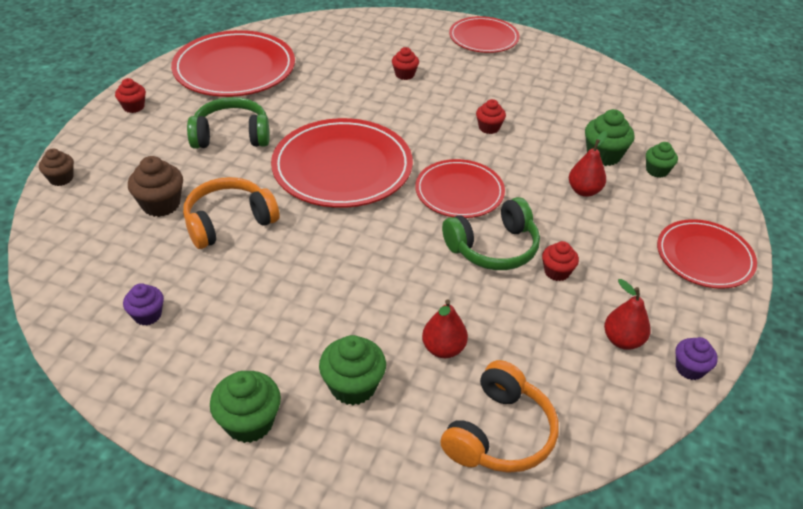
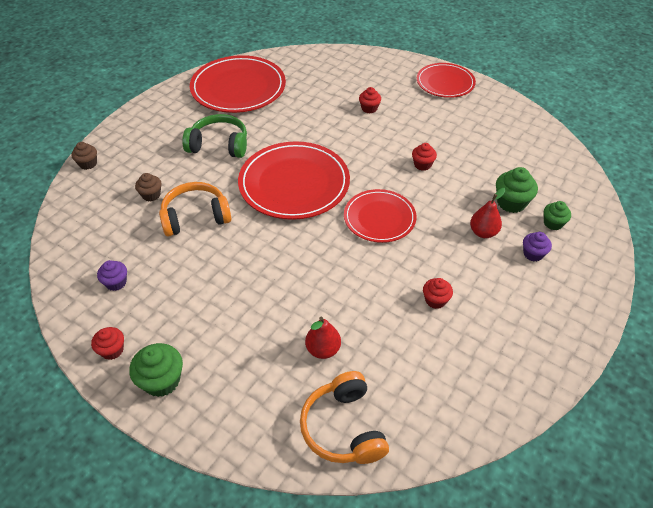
camera: 15 degrees right, 5 degrees up
(134, 107) = (155, 111): red cupcake -> red cupcake (112, 350)
(161, 204) = (151, 195): brown cupcake -> brown cupcake, size x0.64
(353, 386) = (245, 367): green cupcake -> none
(493, 248) = (391, 271): green headphones -> none
(499, 433) = (343, 428): orange headphones -> orange headphones turned 120 degrees clockwise
(622, 340) = (469, 369): red pear -> none
(689, 368) = (517, 404): purple cupcake -> purple cupcake (533, 254)
(704, 257) = (566, 308): red plate -> none

